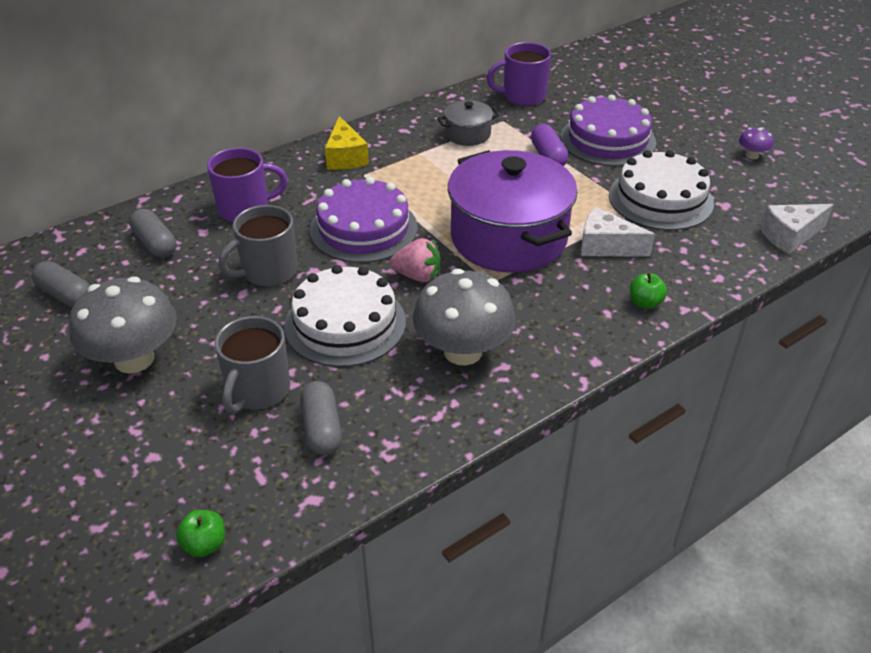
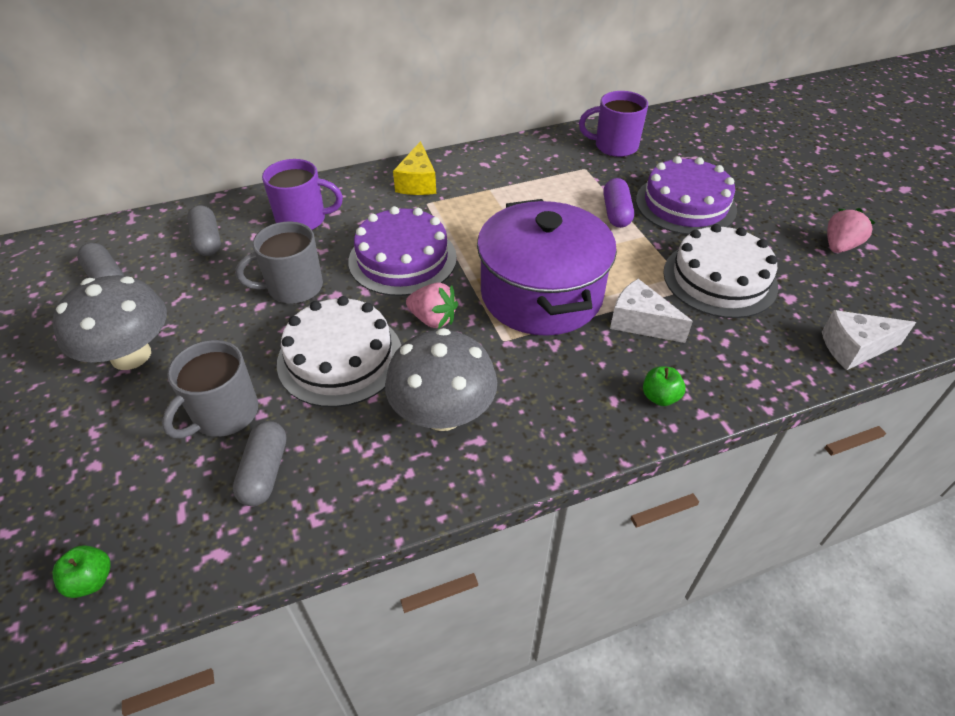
camera: 15 degrees right, 5 degrees up
(467, 134) = (544, 177): grey pot -> none
(752, 155) = (839, 246): purple mushroom -> pink strawberry

